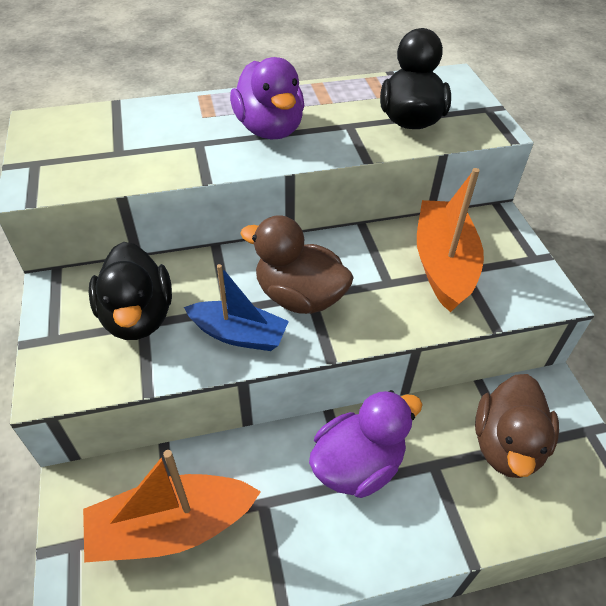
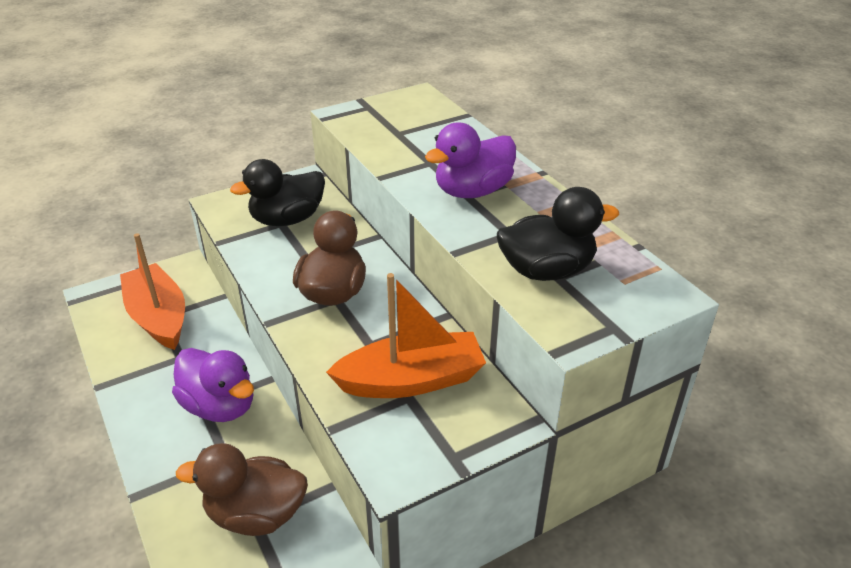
camera: 75 degrees right, 10 degrees down
(239, 334) = (282, 269): blue boat -> none

